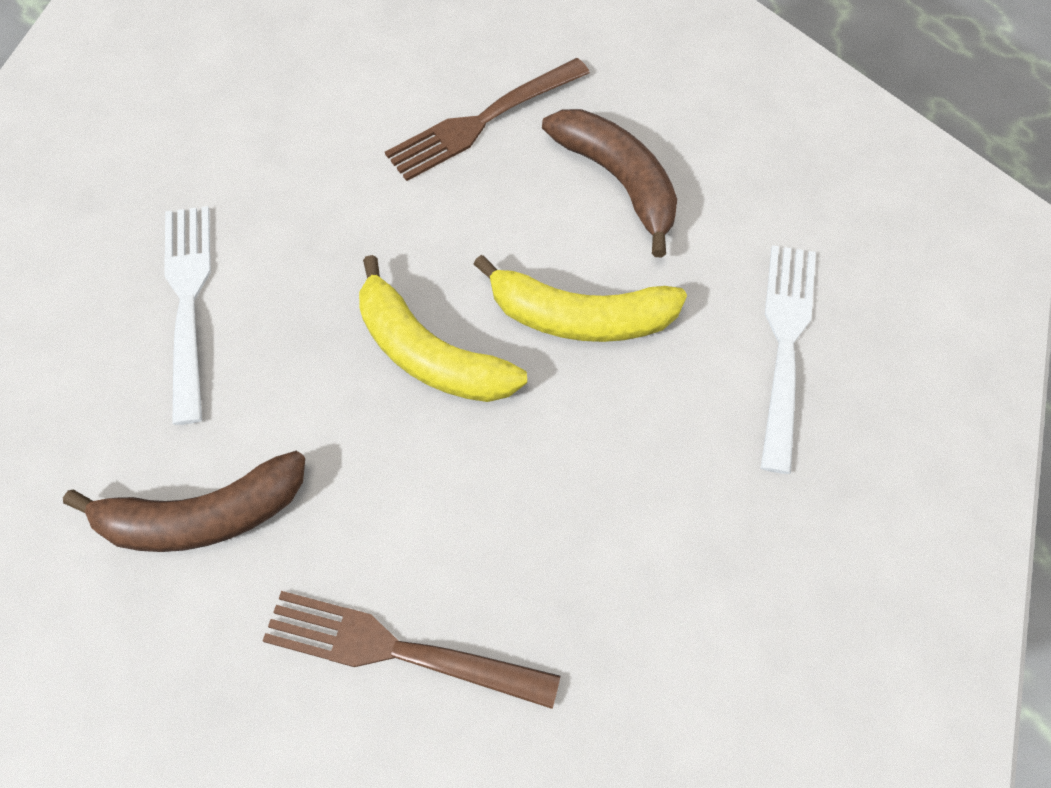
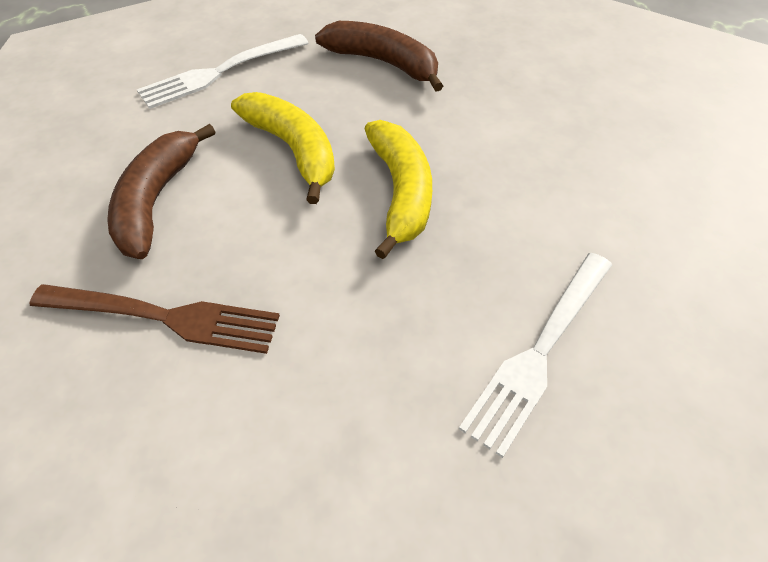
camera: 135 degrees left, 10 degrees down
(202, 516) = (623, 205): brown banana -> brown banana (383, 63)
(399, 650) = (552, 92): brown fork -> none

